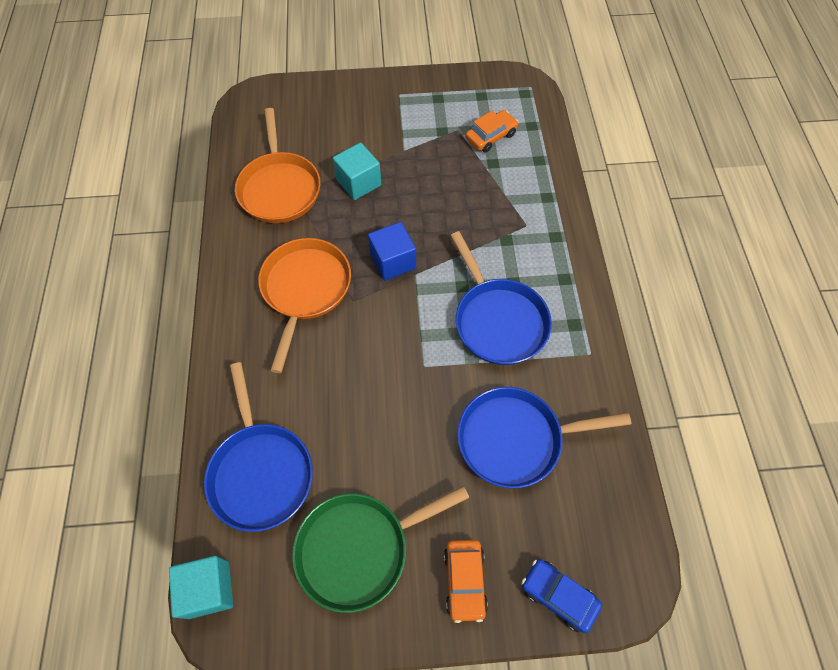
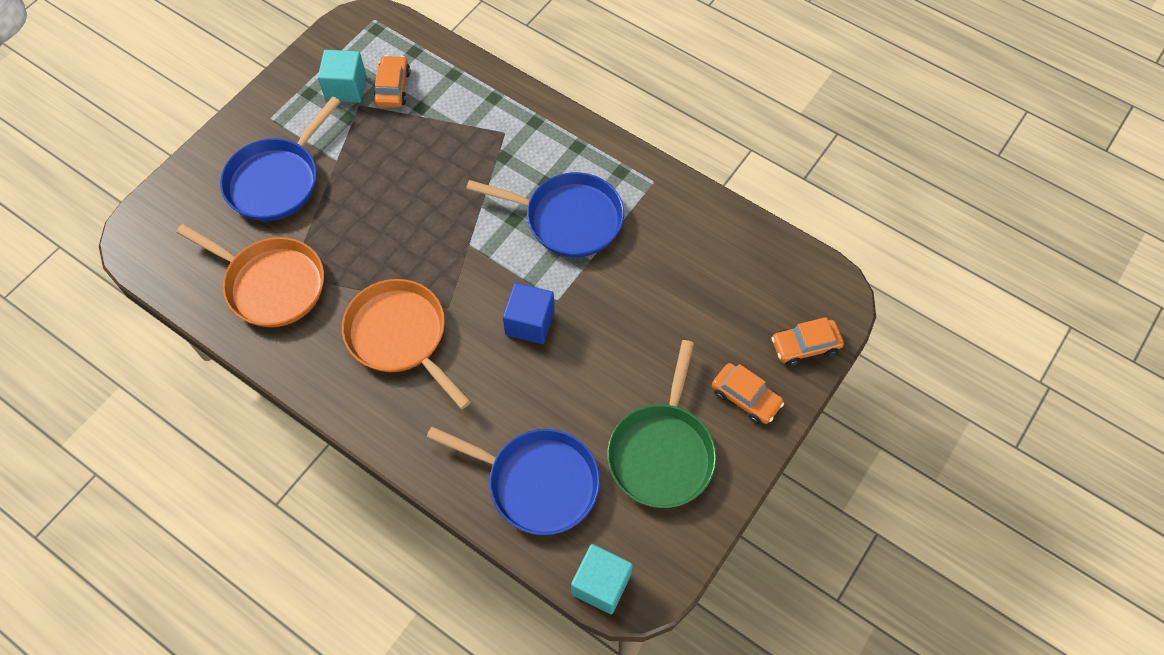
camera: 50 degrees left, 0 degrees up
(359, 182) = (333, 219): turquoise cube -> turquoise cube (346, 88)
(393, 261) = (440, 251): blue cube -> blue cube (530, 322)
(515, 439) = (673, 283): blue pan -> blue pan (277, 180)
(558, 596) = (805, 346): blue car -> orange car

